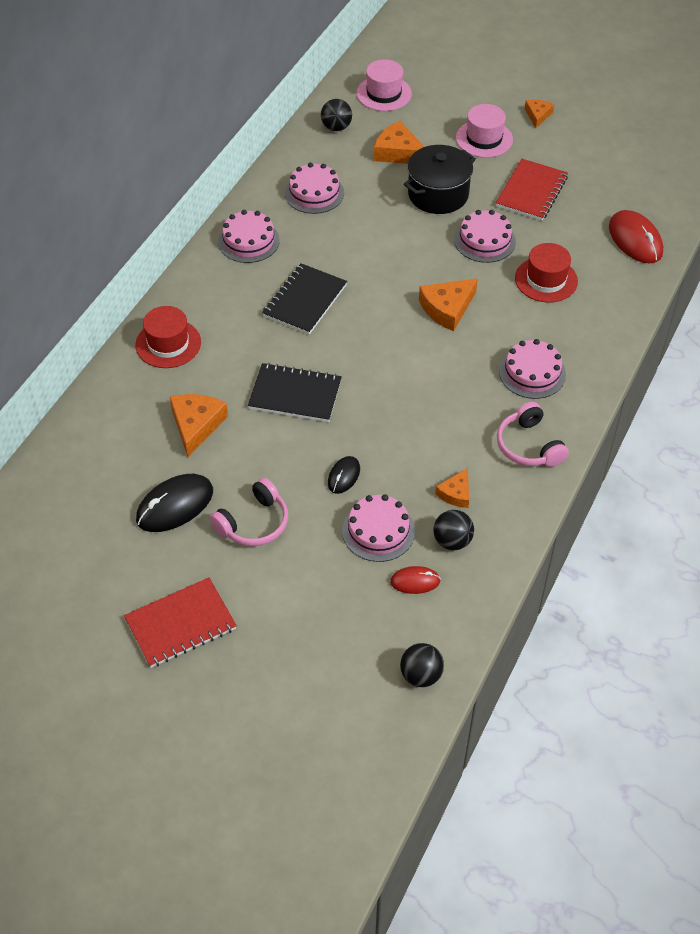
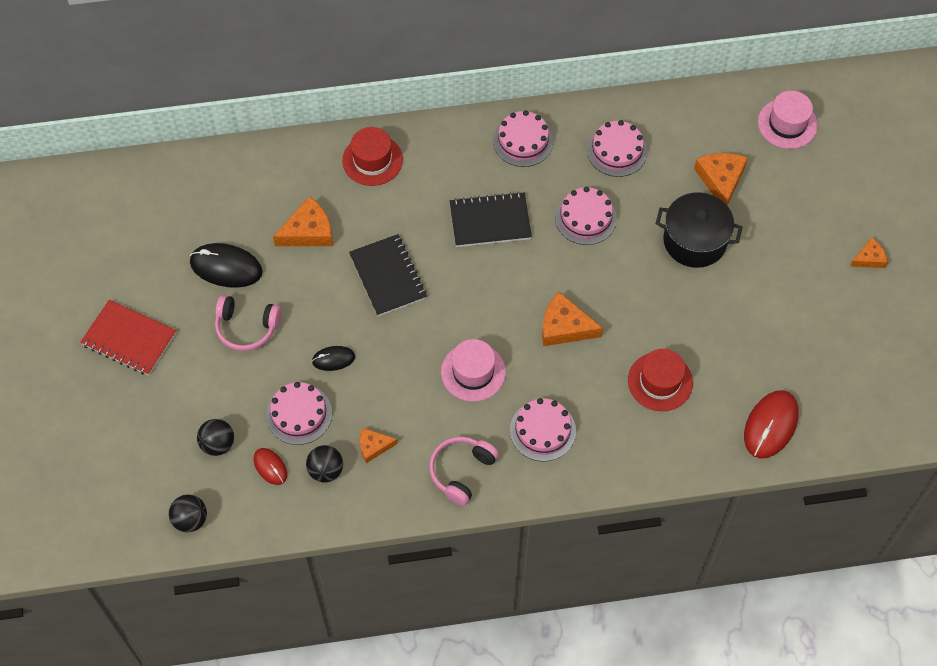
camera: 55 degrees right, 10 degrees up
(336, 127) = (711, 116): black ball -> black ball (218, 444)
(484, 139) = (798, 234): pink hat -> pink hat (473, 372)
(484, 240) = (668, 308): pink cake -> pink cake (585, 218)
(531, 192) = (761, 310): red notebook -> none

